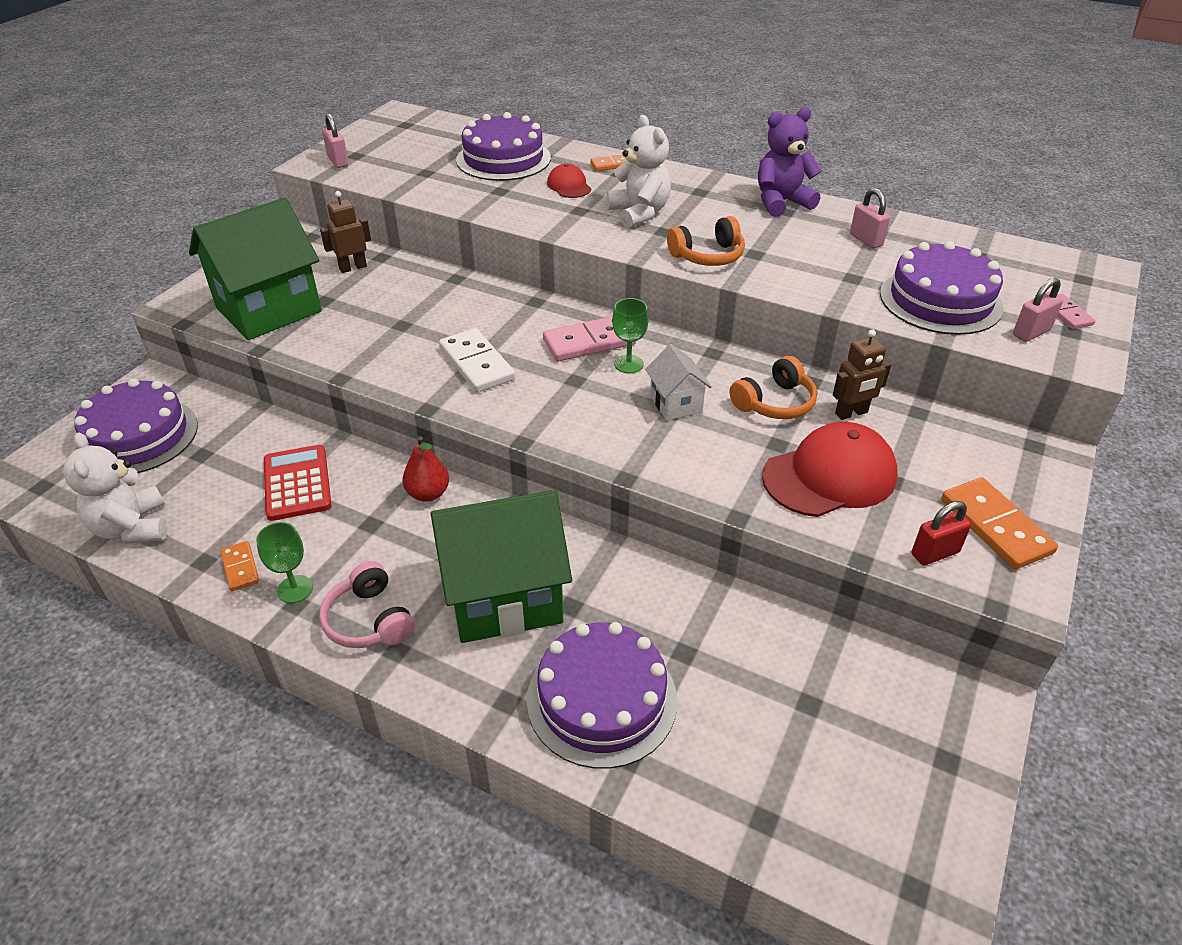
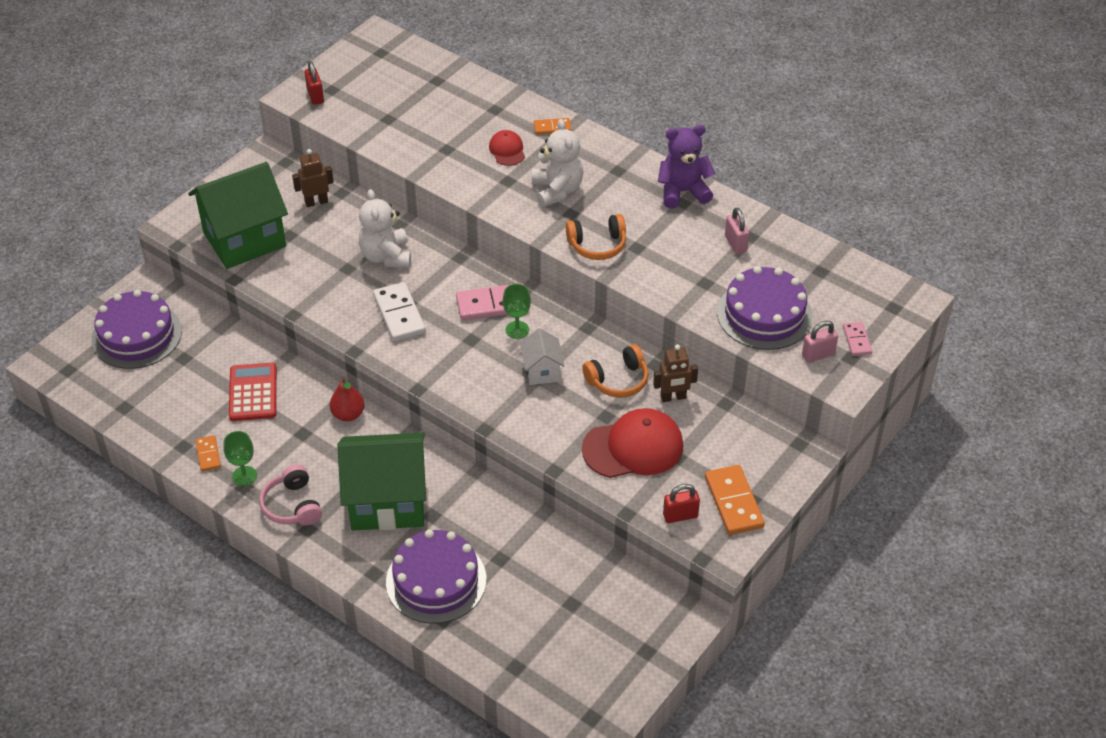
camera: 10 degrees right, 5 degrees up
(132, 528) = (134, 413): white teddy bear -> white teddy bear (386, 256)
(338, 161) = (315, 96): pink padlock -> red padlock
(503, 159) = (459, 109): purple cake -> none

